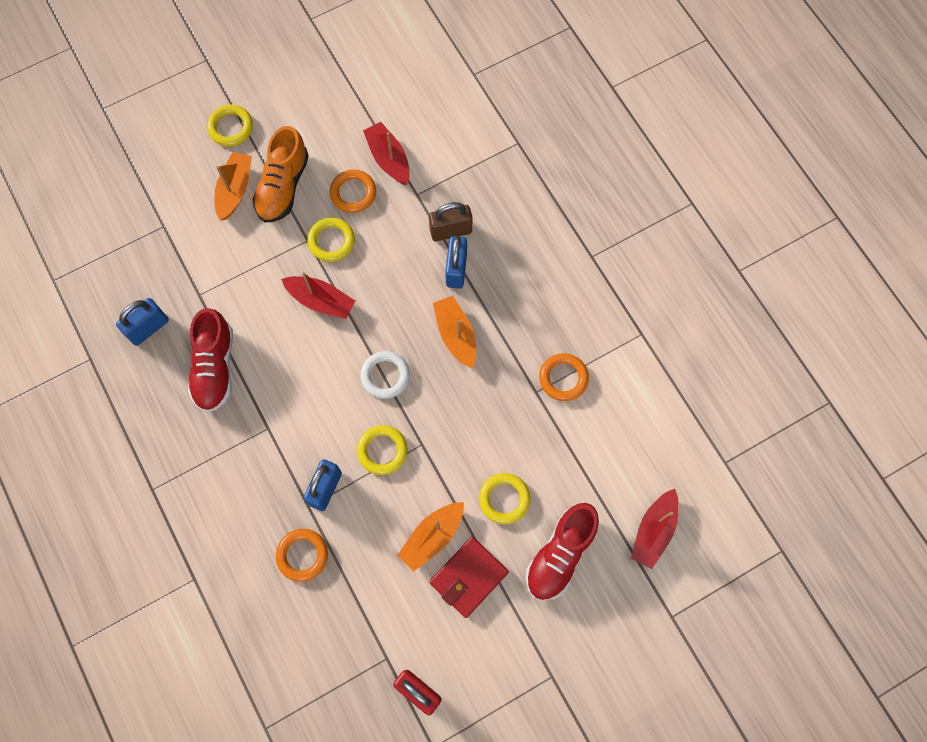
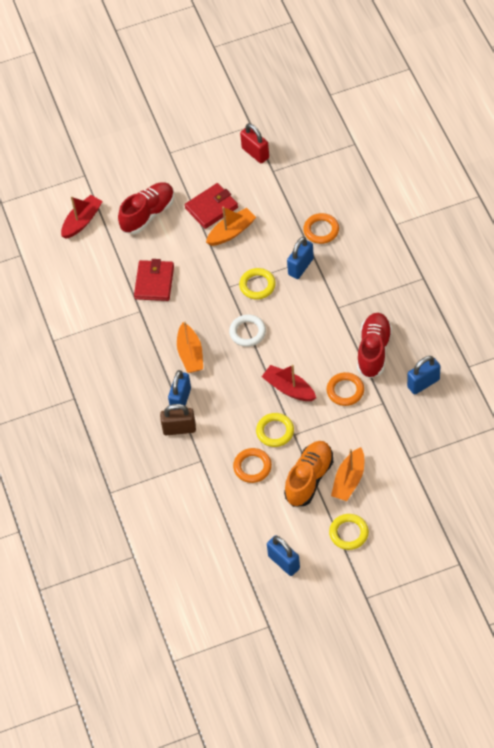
camera: 165 degrees left, 15 degrees down
(302, 87) = (284, 562): none -> blue padlock
(388, 159) = (219, 491): red boat -> none
(504, 499) = (178, 249): yellow ring -> none
(526, 439) = (154, 282): none -> red wallet
(563, 378) = (118, 317): orange ring -> orange ring (345, 391)

